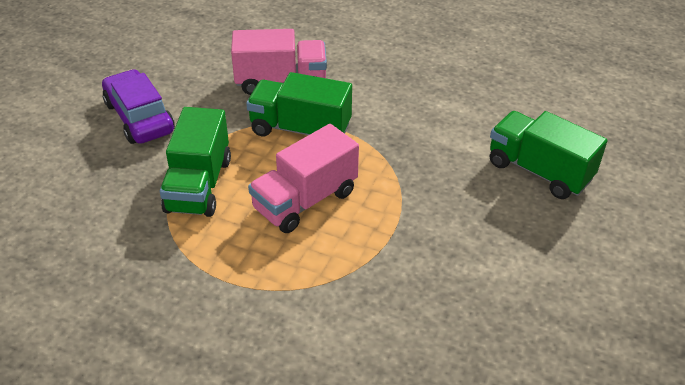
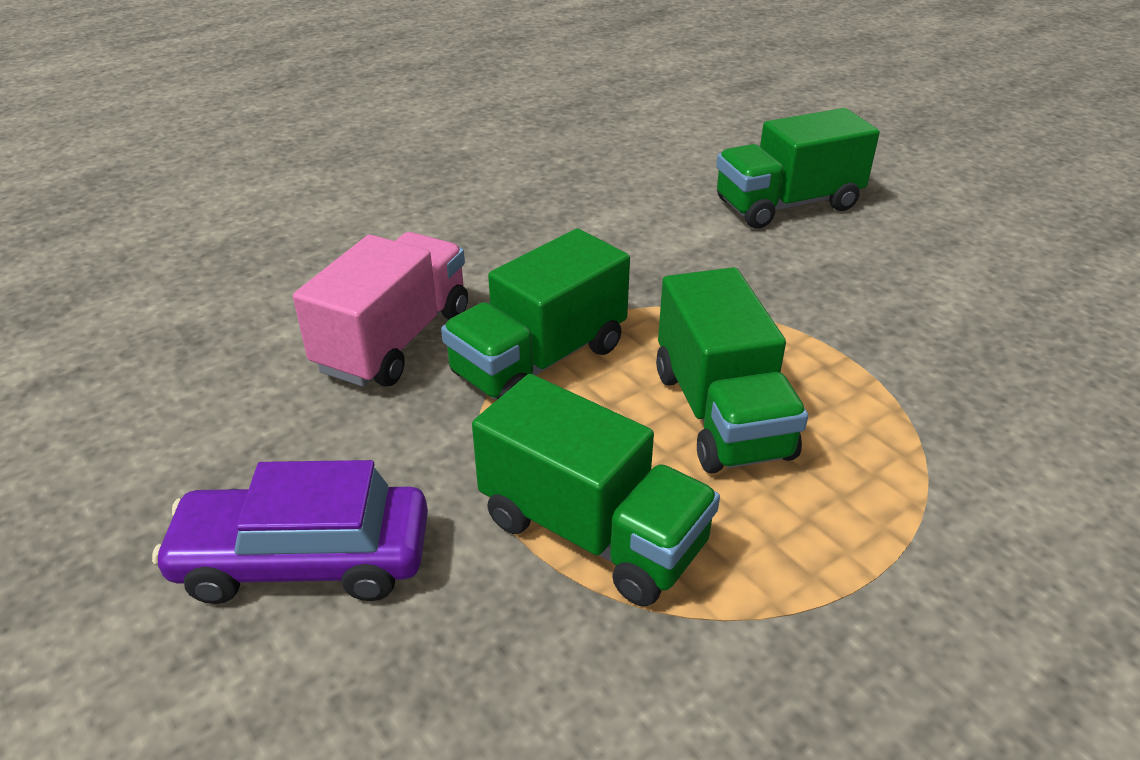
camera: 60 degrees left, 5 degrees down
(305, 201) = (721, 413): pink truck -> green truck

